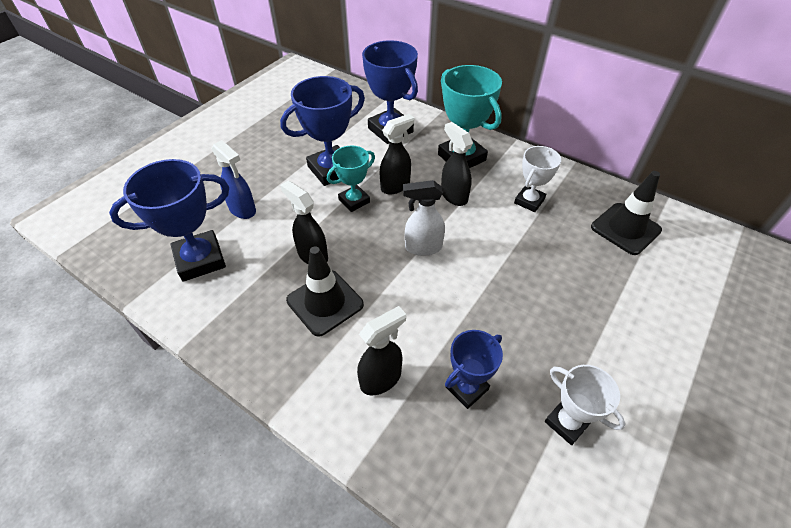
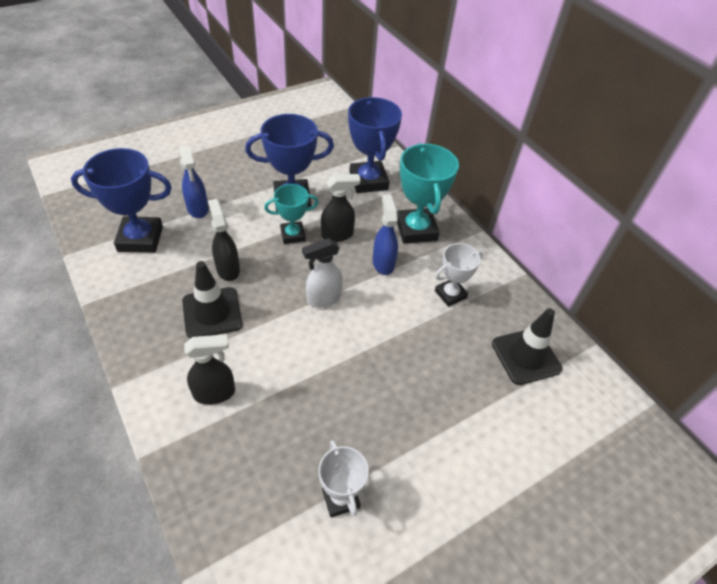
camera: 20 degrees right, 0 degrees up
(423, 247) = (323, 299): white spray bottle -> white spray bottle turned 45 degrees counterclockwise
(453, 196) = (383, 263): black spray bottle -> blue spray bottle
(466, 388) = (277, 431): blue trophy -> none

